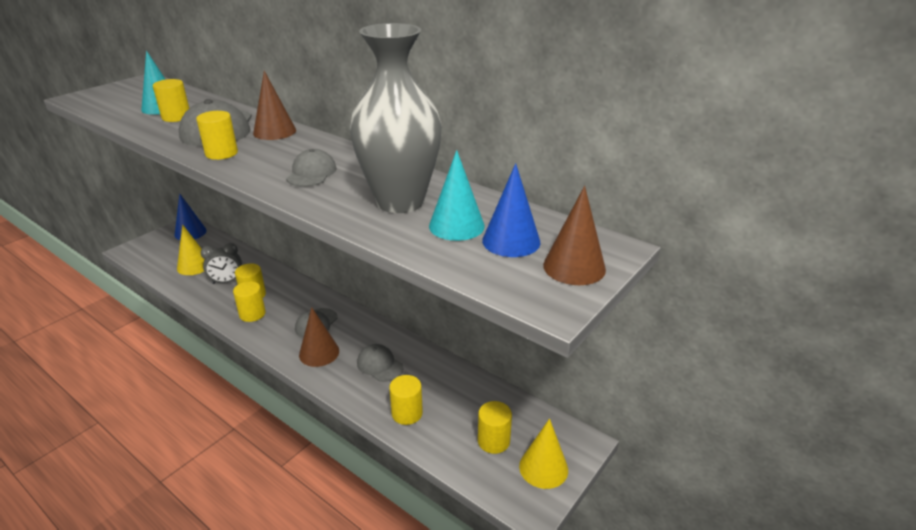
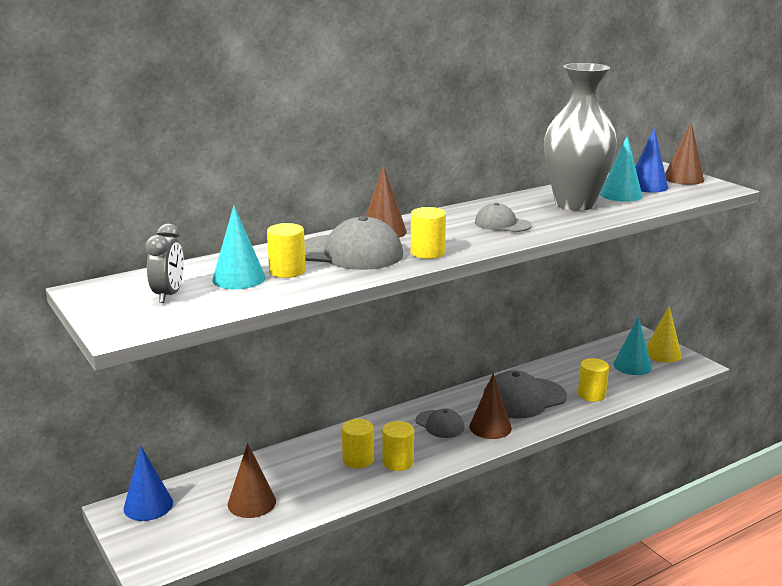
camera: 70 degrees left, 10 degrees down
(194, 266) = (251, 502): yellow cone -> brown cone
(227, 281) = (313, 477): grey clock -> grey clock (169, 295)
(380, 365) = (523, 398): grey cap -> grey cap, size x1.74
(493, 441) = (632, 366): yellow cylinder -> turquoise cone

